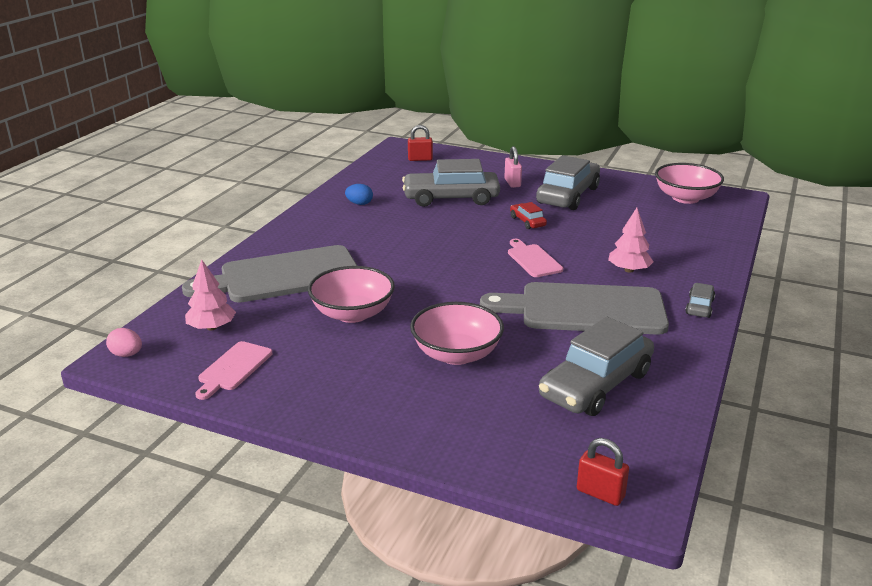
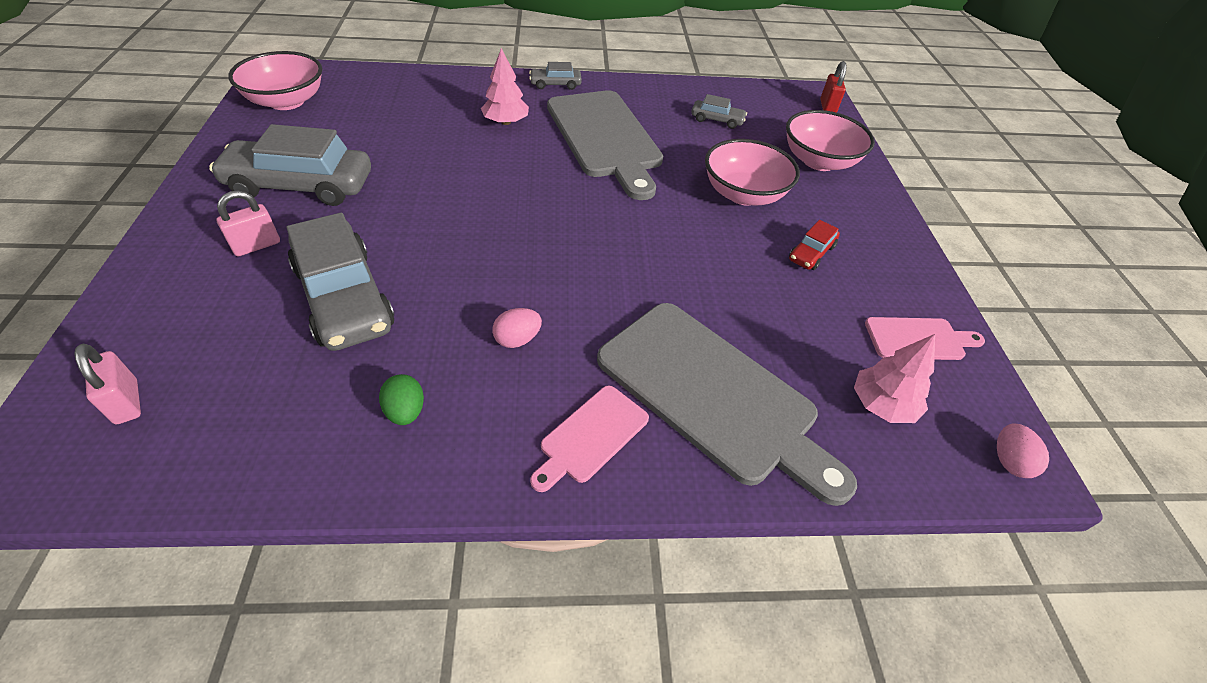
camera: 120 degrees left, 20 degrees up
(352, 313) = (741, 286): pink bowl -> pink bowl (819, 161)
(359, 204) = (405, 411): blue egg -> green egg
(379, 233) = (517, 339): none -> pink egg
(420, 159) = (127, 402): red padlock -> pink padlock
(527, 221) = (408, 205): red car -> red car (811, 253)
(533, 260) = (518, 183): pink cutting board -> pink cutting board (591, 436)
(595, 384) = (717, 120): grey car -> grey car, size x0.47

